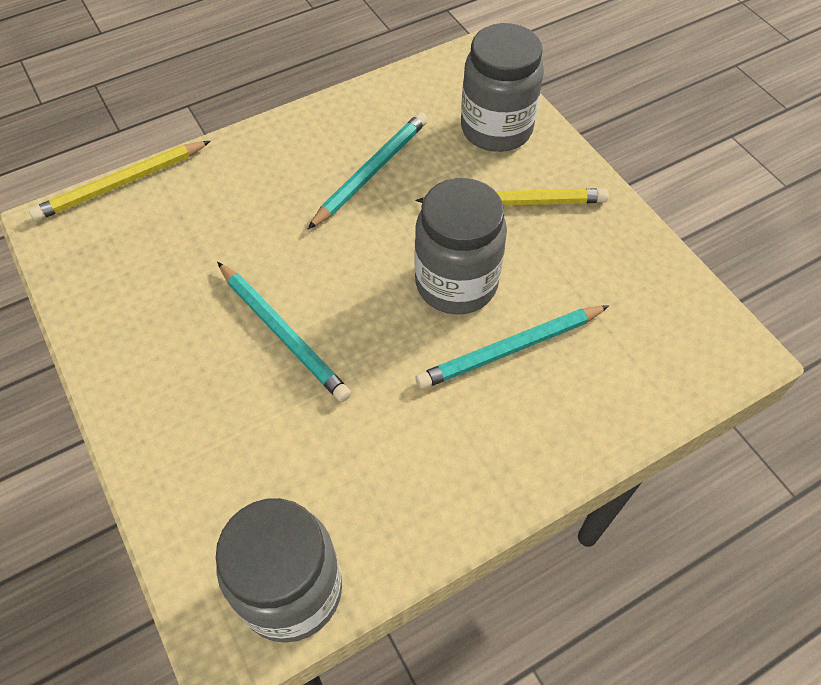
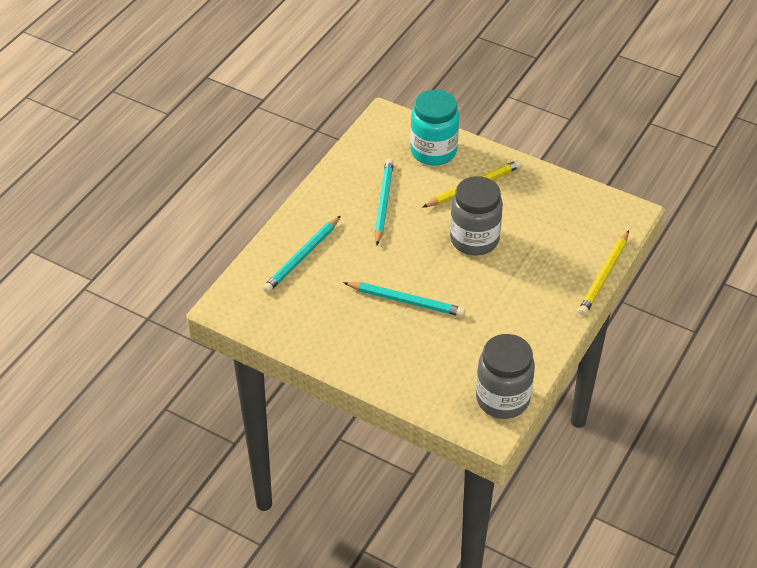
camera: 30 degrees left, 10 degrees down
(121, 184) = (246, 268): yellow pencil -> yellow pencil (604, 275)
(496, 129) = (433, 151): grey jar -> turquoise jar
(510, 349) = (524, 258): turquoise pencil -> turquoise pencil (302, 257)

